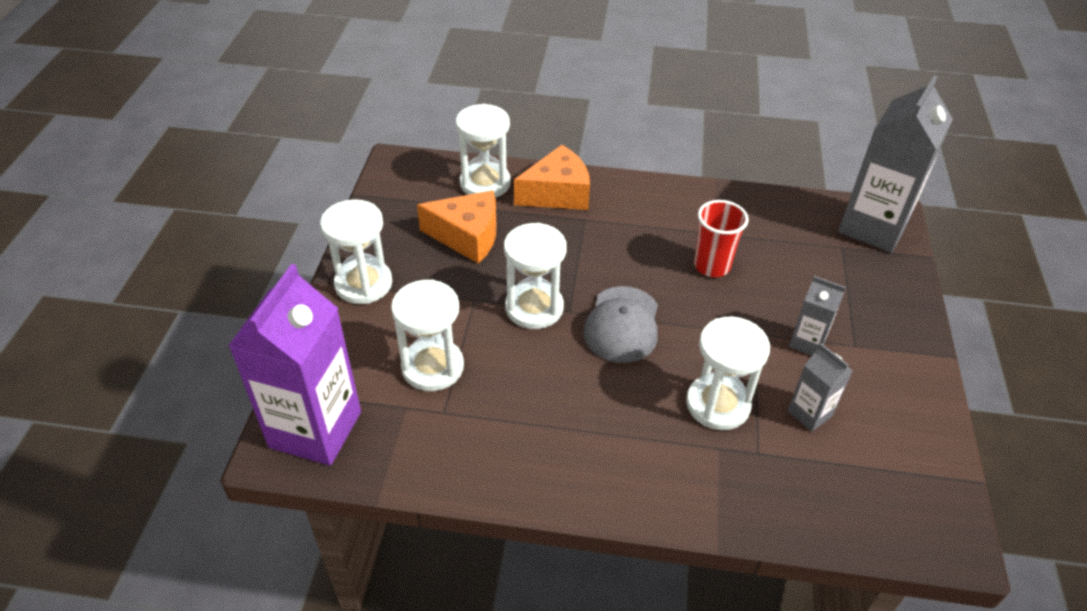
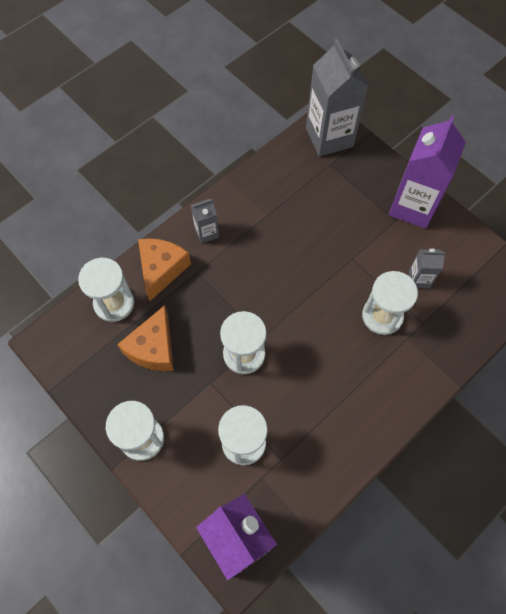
camera: 50 degrees left, 20 degrees up
(467, 236) = (153, 348): orange cheese -> orange cheese turned 150 degrees clockwise
(622, 325) = (294, 318): grey cap -> none
(712, 266) = (290, 238): red cup -> none
(807, 342) = (377, 240): grey carton -> grey carton (206, 233)
(894, 351) = (413, 206): none -> purple carton

